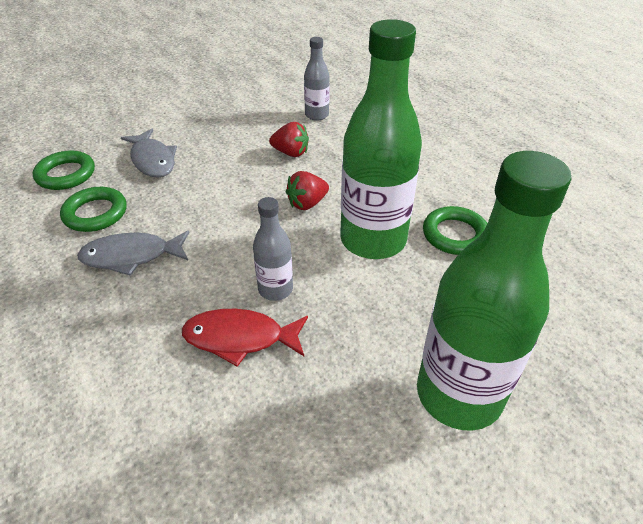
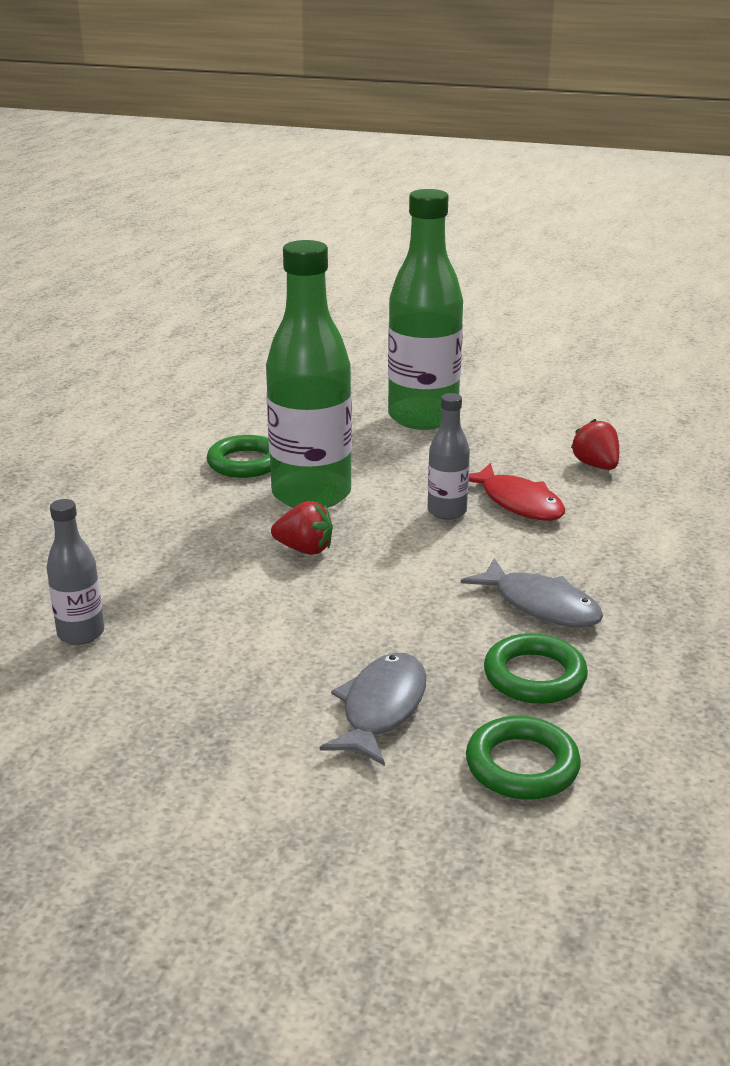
camera: 130 degrees left, 15 degrees down
(291, 153) = (214, 606): red strawberry -> red strawberry (596, 465)

